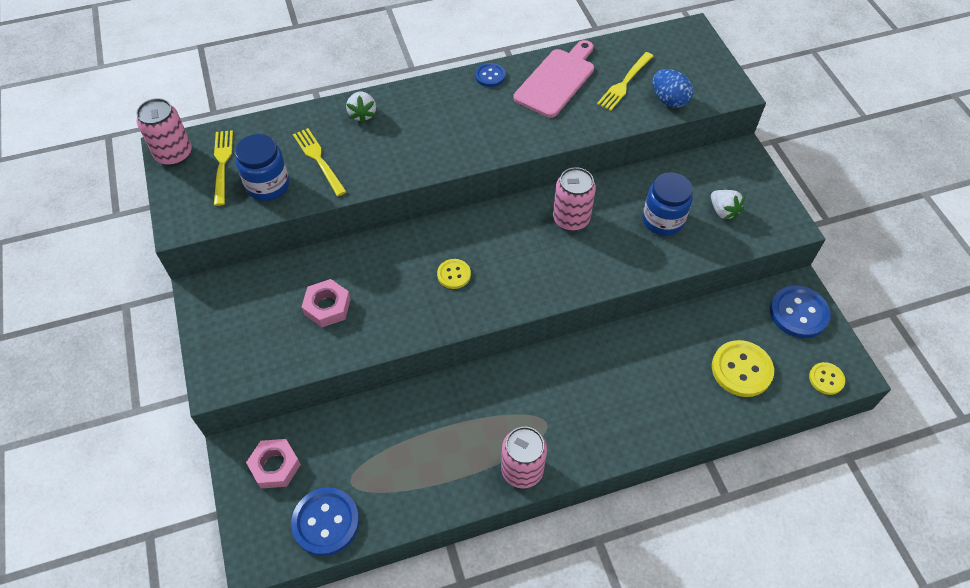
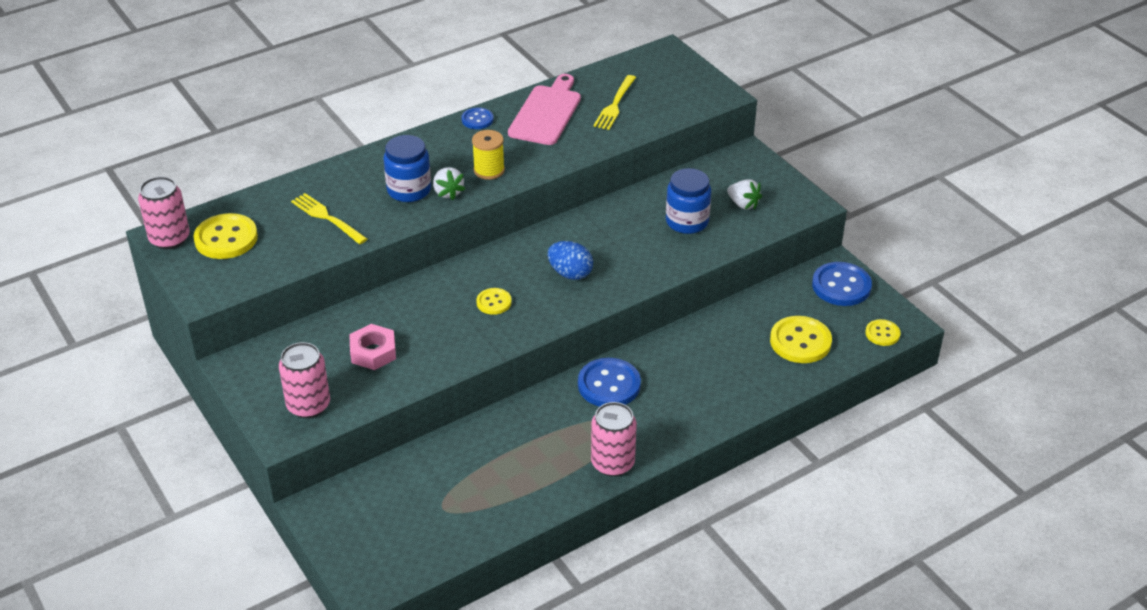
camera: 15 degrees left, 15 degrees down
(222, 164) = (226, 238): yellow fork -> yellow button
(268, 185) = (282, 248): blue jar -> blue jar (409, 190)
(275, 466) = (358, 511): pink nut -> none
(326, 522) = (429, 545): blue button -> blue button (609, 385)
(362, 114) = (357, 173): white strawberry -> white strawberry (448, 192)
(483, 135) = (489, 170): none -> yellow spool
(571, 219) = (596, 236): pink can -> pink can (308, 405)
(669, 100) = (663, 112): blue egg -> blue egg (570, 273)

